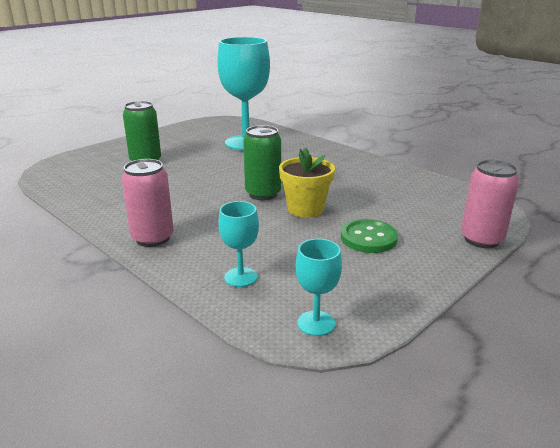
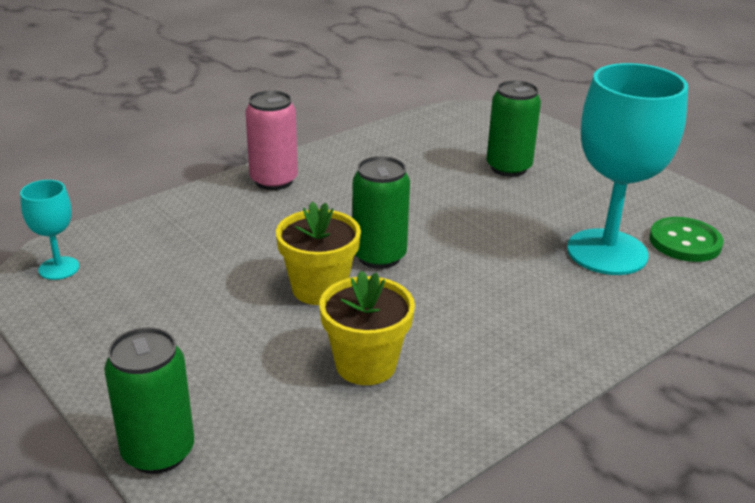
camera: 95 degrees right, 5 degrees up
(240, 277) = (166, 230): turquoise goblet -> none
(368, 238) = (212, 332): green button -> green button (685, 242)
(372, 192) = (366, 365): none -> yellow flower pot
(481, 239) = (158, 452): pink can -> green can

